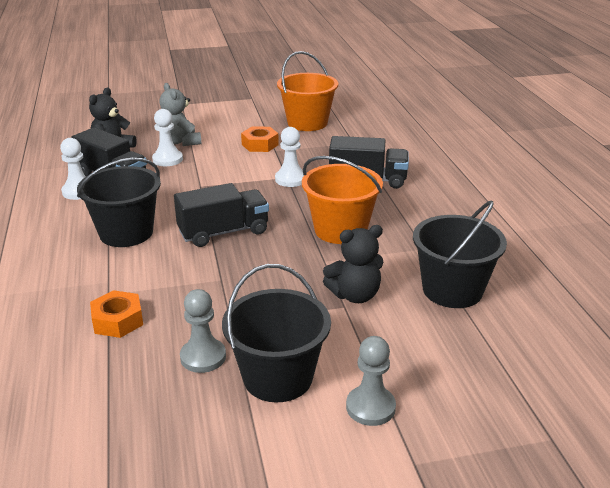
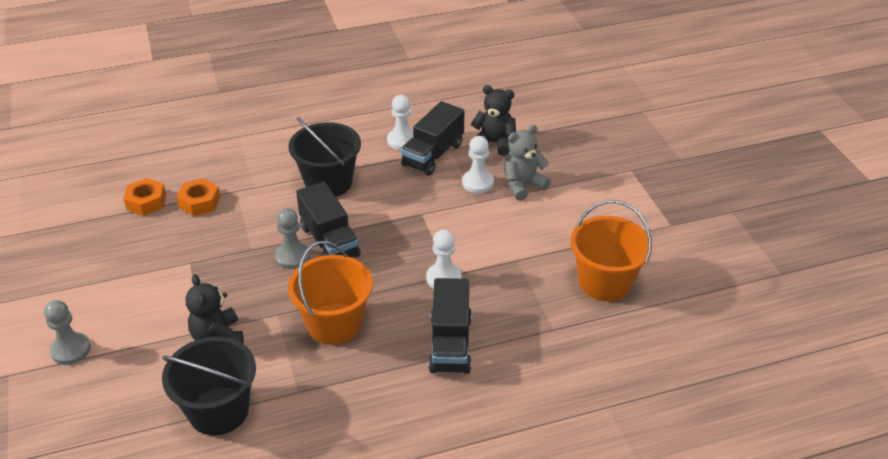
camera: 85 degrees right, 10 degrees up
(203, 357) = (148, 253): grey pawn -> grey pawn (292, 256)
(260, 144) = (529, 246): orange nut -> orange nut (146, 202)
(278, 377) = (116, 295): black bucket -> none

